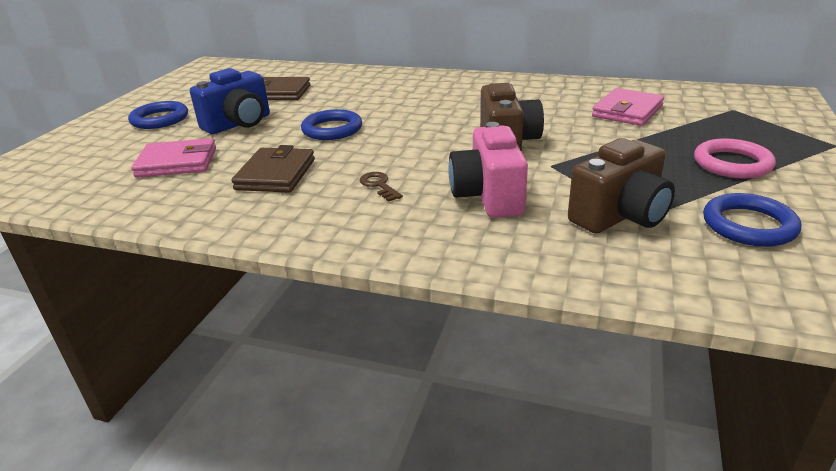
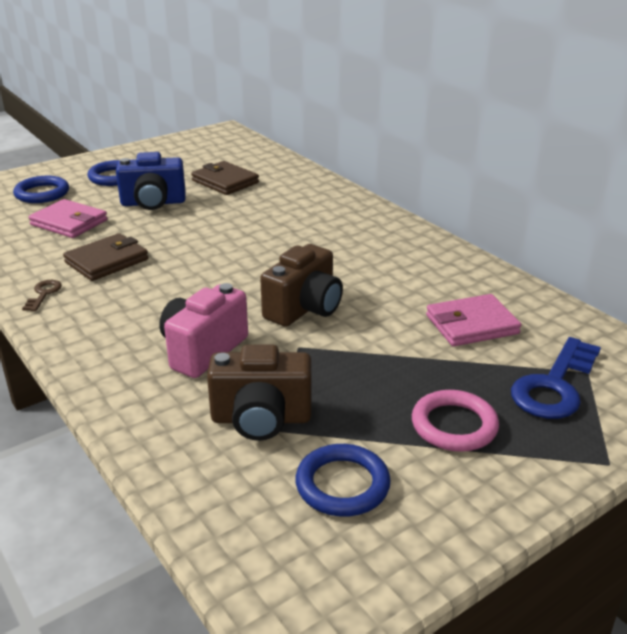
camera: 35 degrees right, 0 degrees up
(332, 129) = (204, 235): blue ring -> blue ring (42, 193)
(379, 185) = (151, 303): brown key -> brown key (44, 294)
(733, 122) = (554, 385): none -> blue key

